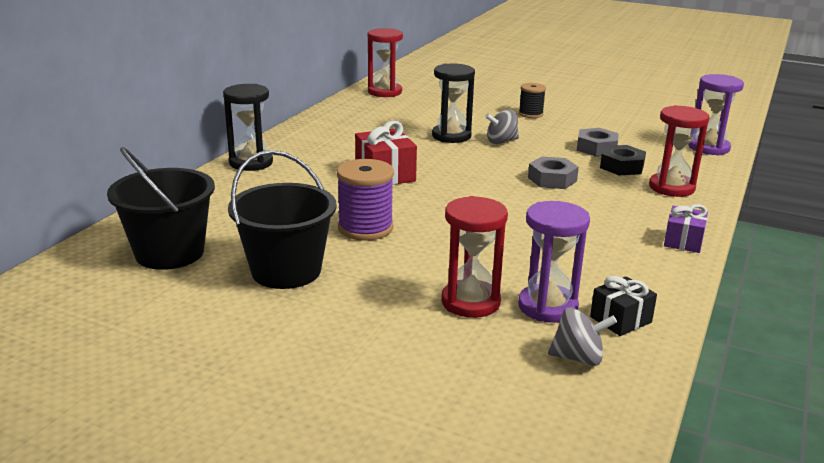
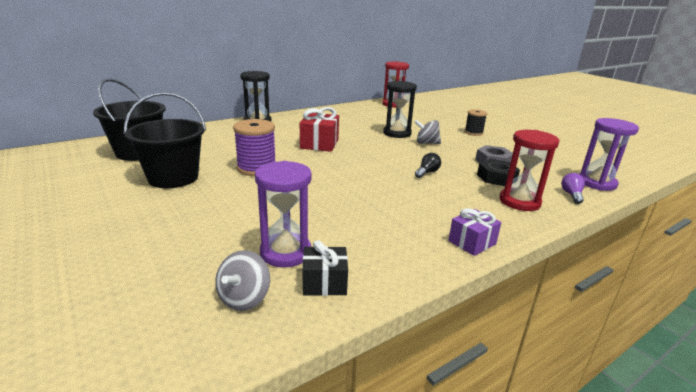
camera: 30 degrees right, 0 degrees up
(470, 302) = (240, 230): red hourglass -> none
(552, 179) = (427, 172): grey nut -> black light bulb
(578, 358) = (244, 298): grey spinning top -> grey spinning top turned 75 degrees clockwise
(703, 167) = (571, 195): none -> purple light bulb

